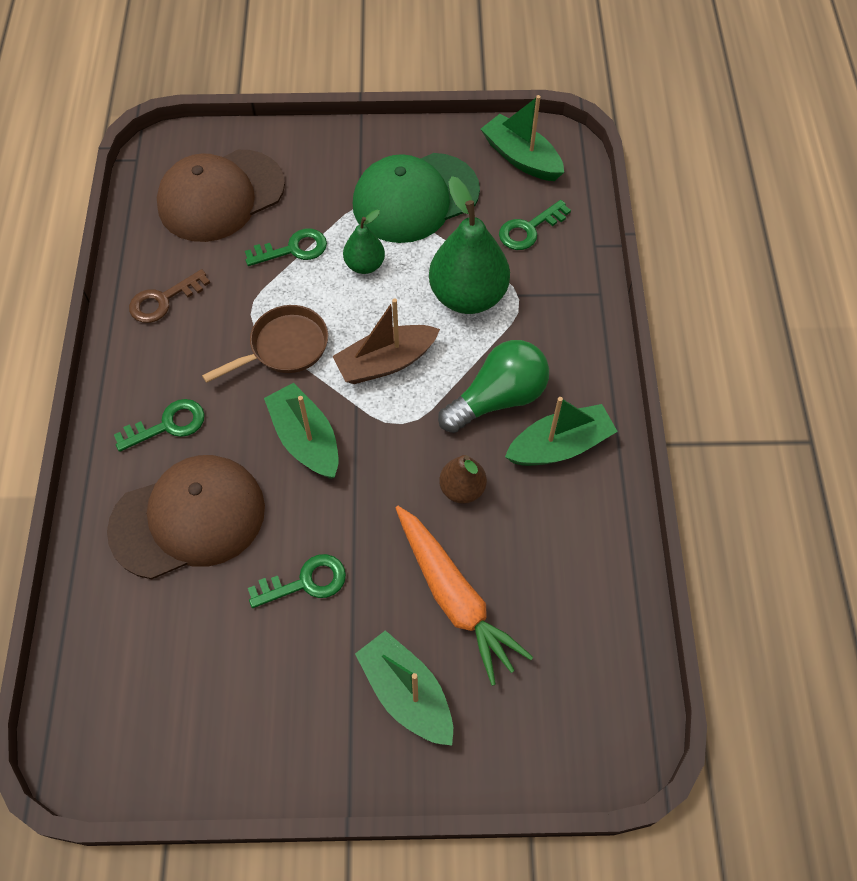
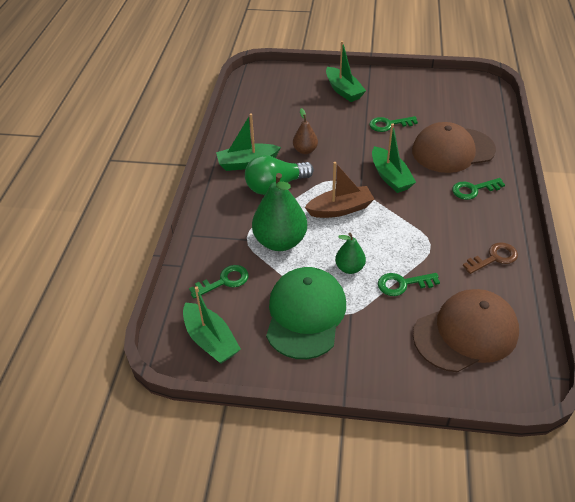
camera: 170 degrees left, 15 degrees down
(284, 347) = (405, 223): brown pan -> none
(415, 198) = (305, 314): green cap -> green cap turned 60 degrees counterclockwise
(454, 597) = (317, 115): orange carrot -> none

